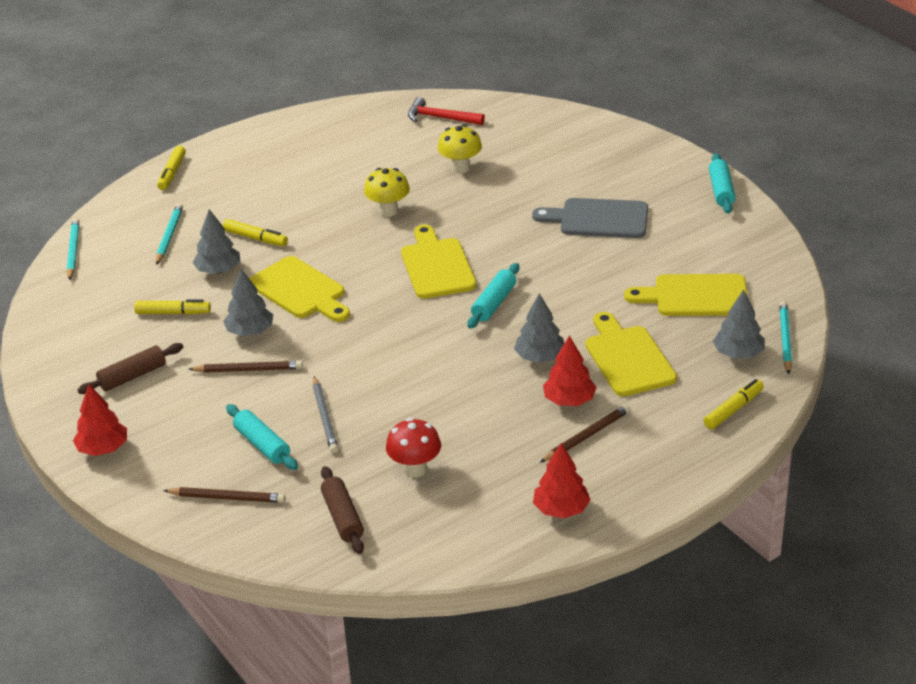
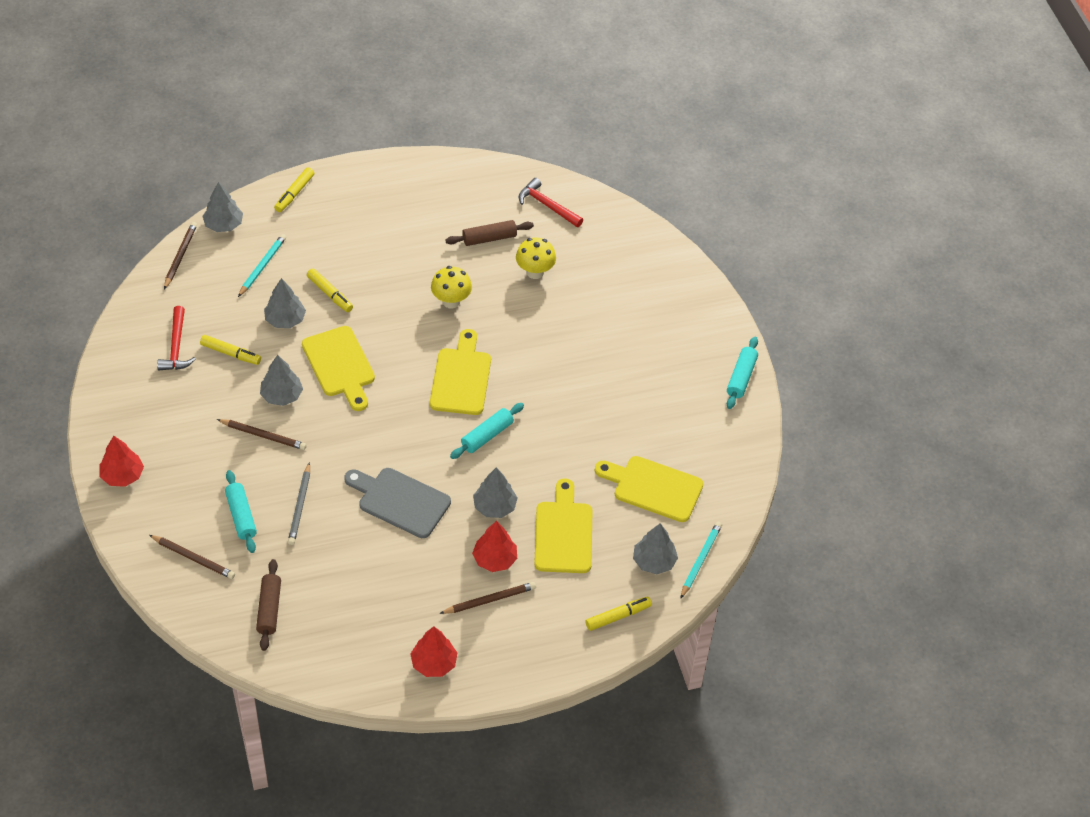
camera: 15 degrees right, 15 degrees up
(73, 251) = (180, 256): turquoise pencil -> brown pencil
(108, 215) = (224, 224): none -> grey tree
(108, 323) = (176, 346): none -> red hammer
(132, 376) = (173, 410): brown rolling pin -> brown rolling pin (489, 238)
(415, 469) = (344, 583): red mushroom -> none
(598, 219) = (620, 373): grey cutting board -> grey cutting board (400, 501)

